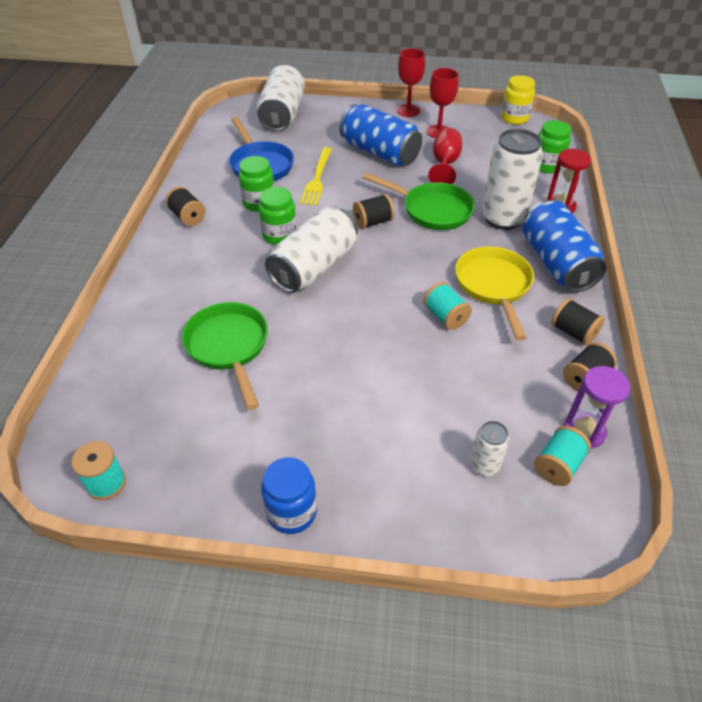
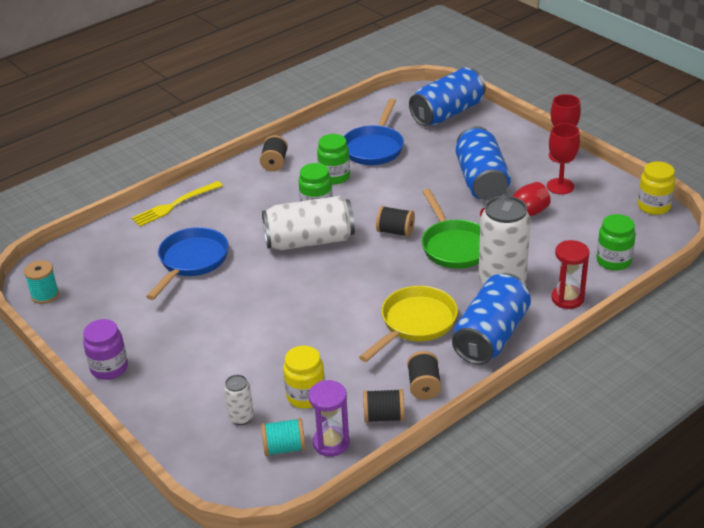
camera: 45 degrees right, 10 degrees down
(229, 347) = (191, 262): green pan -> blue pan
(282, 115) = (447, 113): white can -> blue can
(291, 512) = (109, 368): blue jar -> purple jar
(317, 178) = (401, 178): yellow fork -> yellow fork (174, 205)
(445, 316) = (349, 322): turquoise spool -> none
(505, 404) = (306, 396): none -> yellow jar

